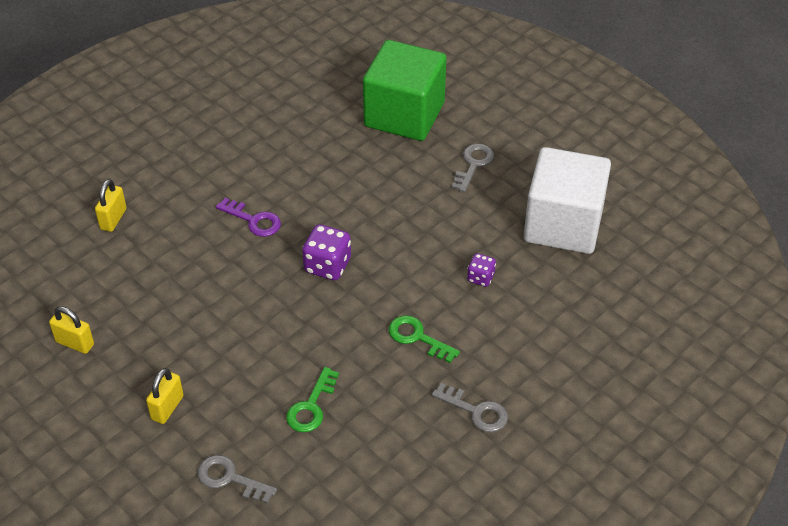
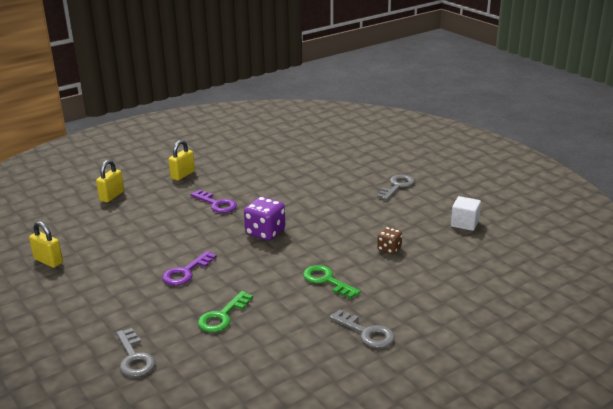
camera: 10 degrees right, 20 degrees down
(167, 407) = (102, 306): yellow padlock -> yellow padlock (182, 175)
(230, 478) = (134, 358): grey key -> grey key turned 150 degrees counterclockwise
(249, 342) = (186, 272): none -> purple key
(404, 114) = (350, 158): green cube -> none
(480, 278) = (389, 249): purple dice -> brown dice
(563, 224) = (464, 223): white cube -> white cube, size x0.41

